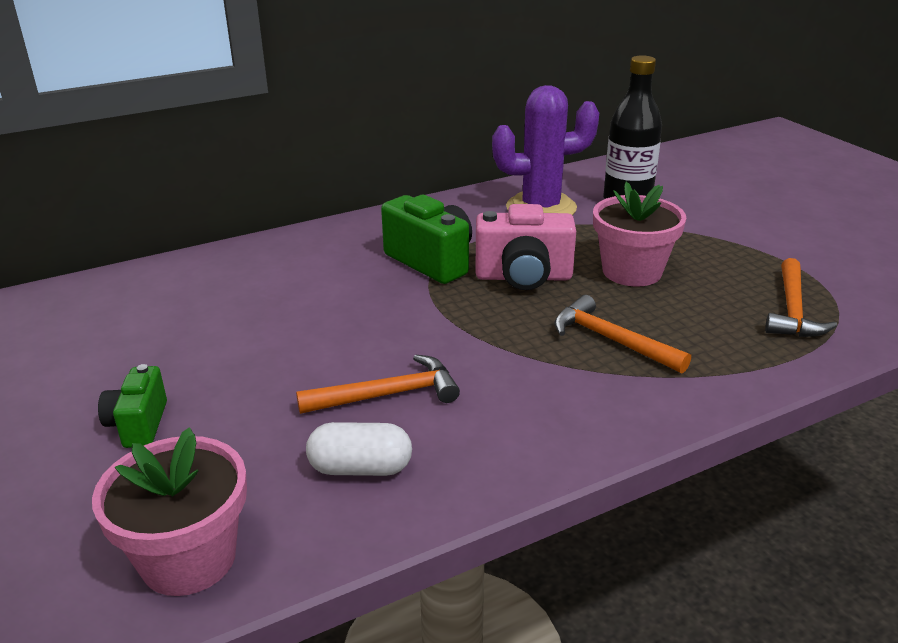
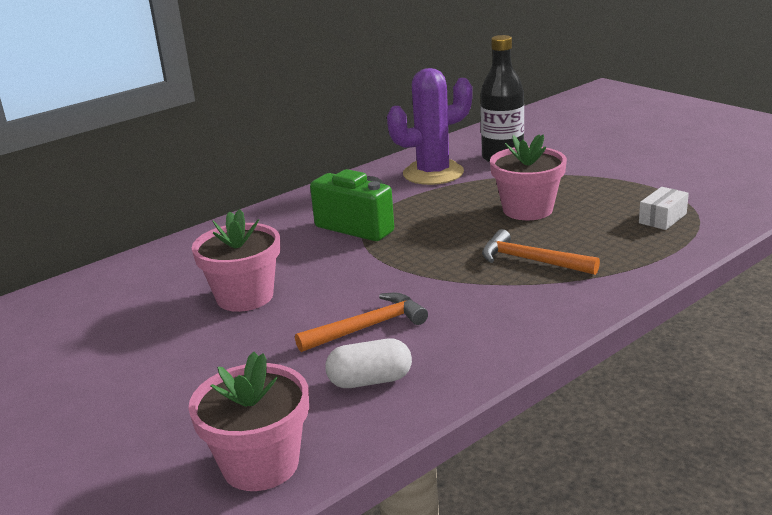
camera: 10 degrees left, 5 degrees down
(138, 425) = (166, 383): green camera -> none
(271, 329) = (245, 297): none -> pink flower pot
(523, 277) = (441, 227): pink camera -> none
(792, 310) = (662, 218): orange hammer -> white box

